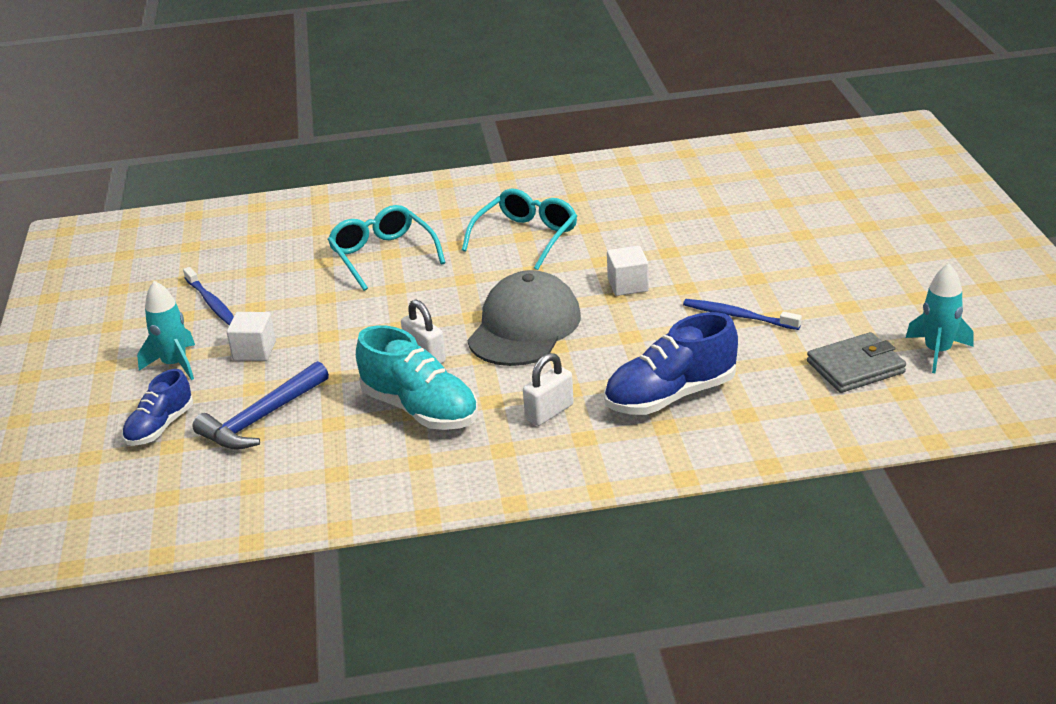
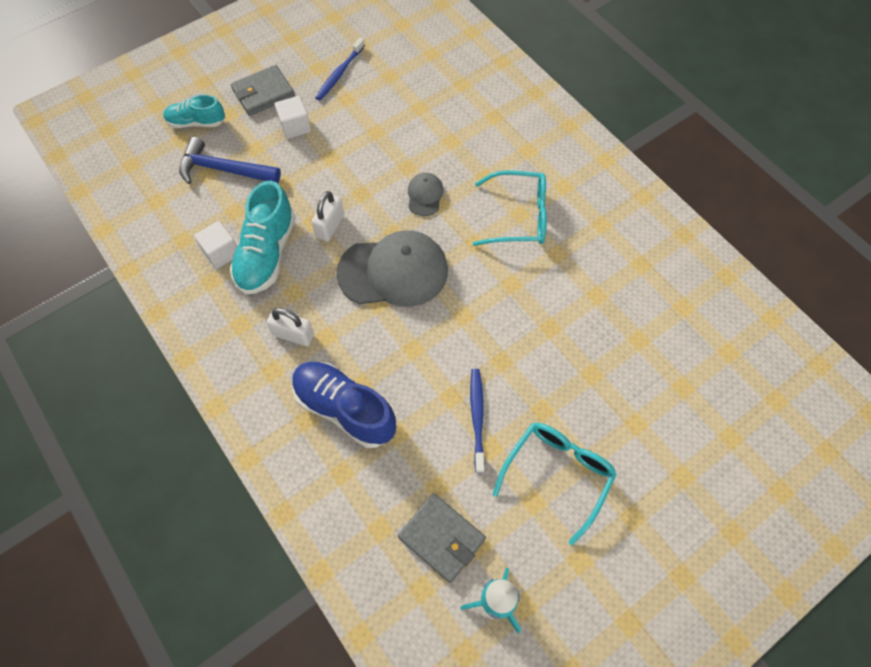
camera: 60 degrees right, 30 degrees up
(160, 427) = (196, 122): blue shoe -> turquoise shoe
(175, 364) = (263, 93): turquoise rocket -> grey wallet
(383, 255) = (445, 138): turquoise glasses -> turquoise glasses (557, 474)
(445, 285) = (425, 195): none -> grey cap
(628, 285) = (484, 317): white cube -> white cube (221, 252)

